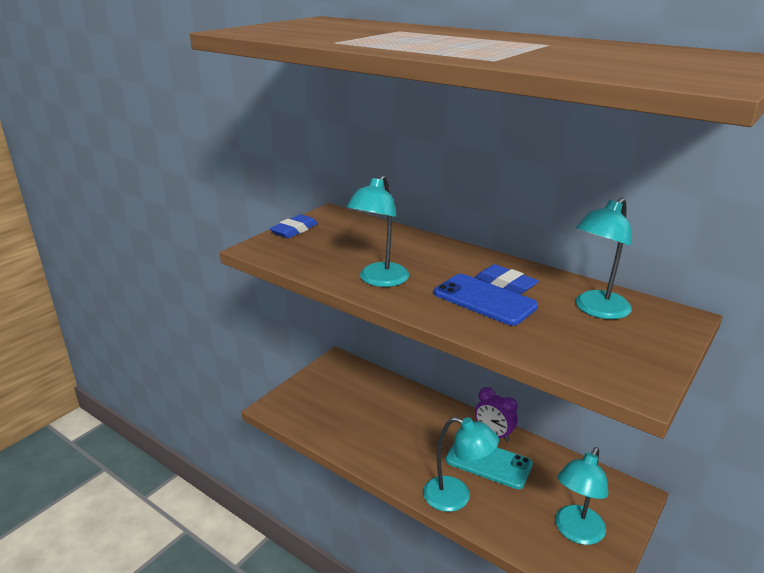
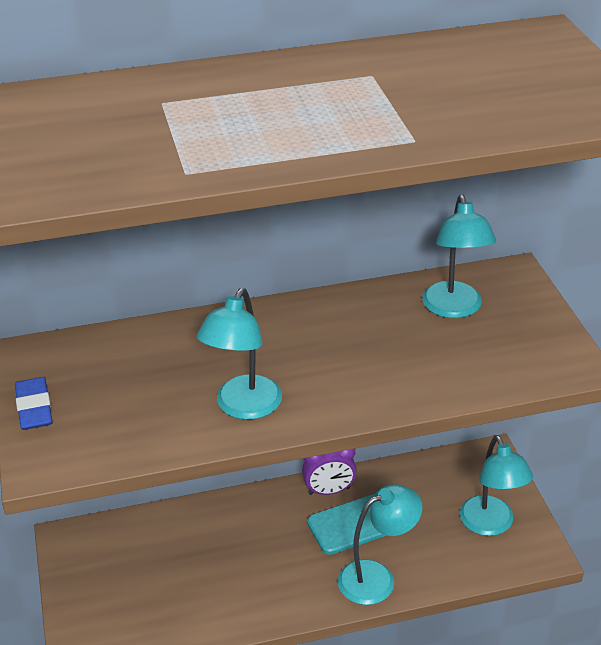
camera: 50 degrees left, 10 degrees up
(379, 280) = (243, 407): turquoise lamp -> turquoise lamp turned 45 degrees clockwise
(484, 300) = (364, 361): blue phone -> none
(505, 284) = (351, 329): blue eraser -> none

